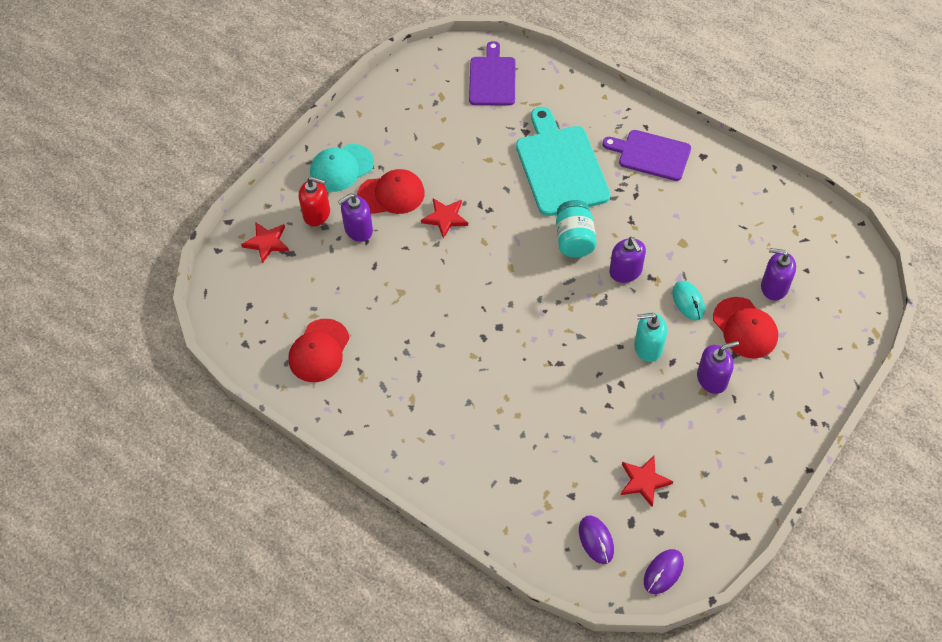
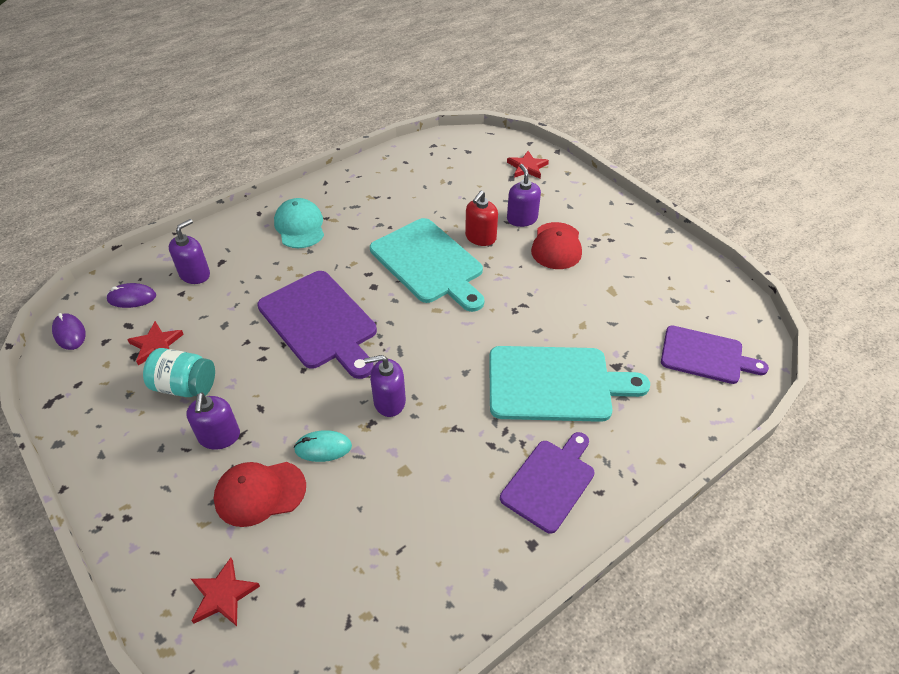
camera: 105 degrees right, 10 degrees down
(317, 214) = (548, 198): red soap dispenser -> red soap dispenser (480, 237)
(319, 351) = (407, 179): red cap -> none
(341, 168) = (598, 220): turquoise cap -> turquoise cap (300, 226)
(445, 218) = (515, 276): red star -> red star (223, 595)
(451, 290) = (429, 263): none -> turquoise cutting board
(561, 354) = (320, 322): none -> purple cutting board
(574, 239) = (450, 369): turquoise jar -> turquoise jar (185, 386)
(648, 347) = (288, 392): turquoise soap dispenser -> none
(774, 287) = (296, 549): purple soap dispenser -> purple soap dispenser (195, 274)

